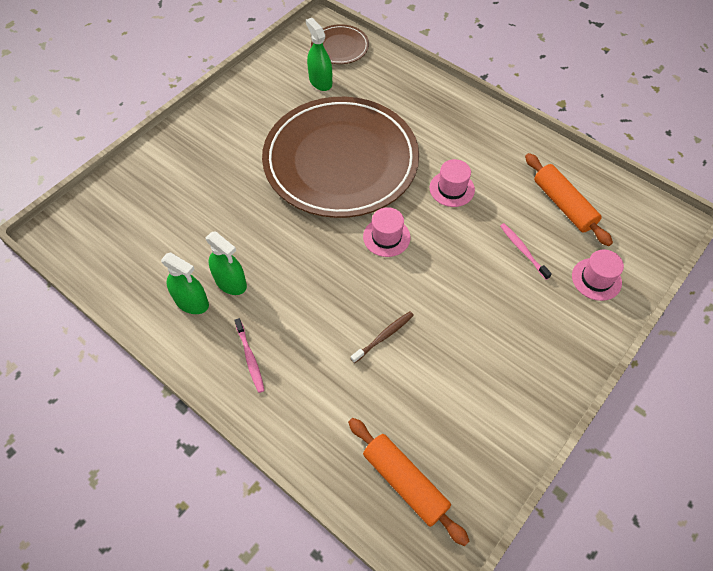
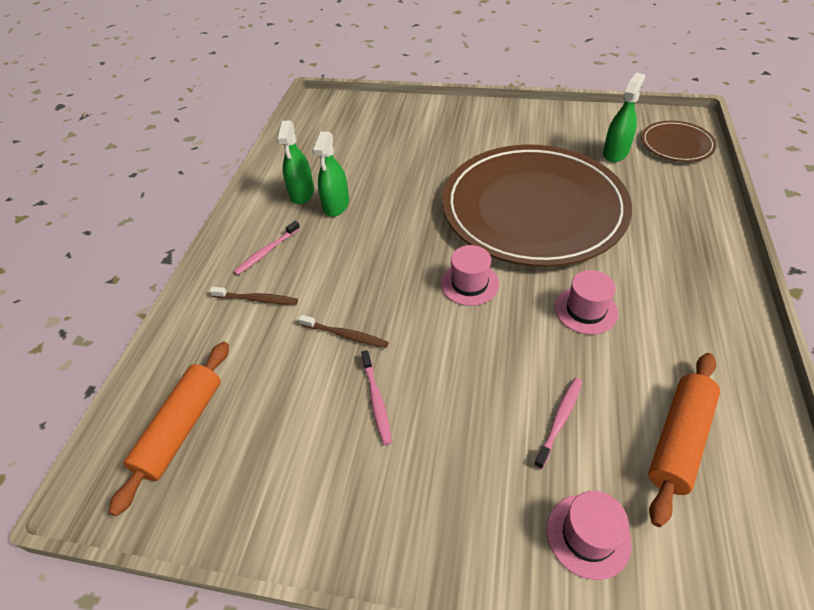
camera: 65 degrees right, 10 degrees down
(304, 385) = (257, 299): none -> brown toothbrush
(454, 341) = (376, 401): none -> pink toothbrush

